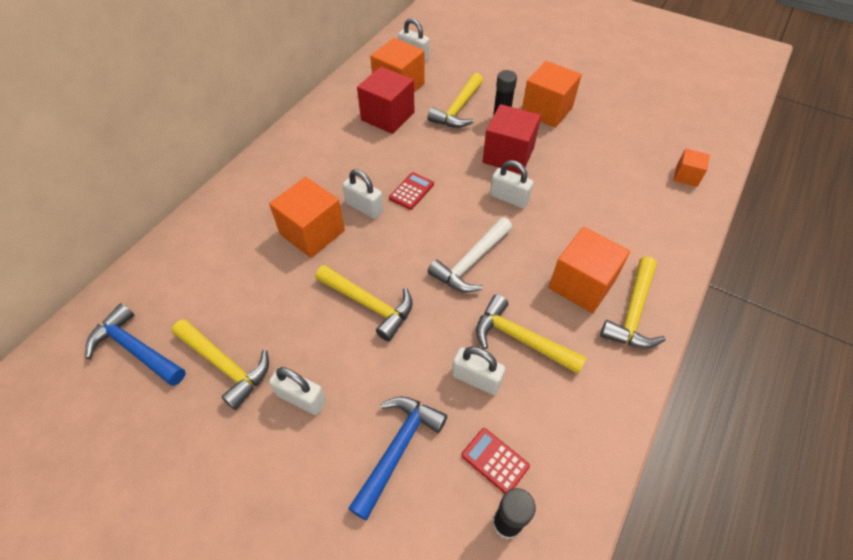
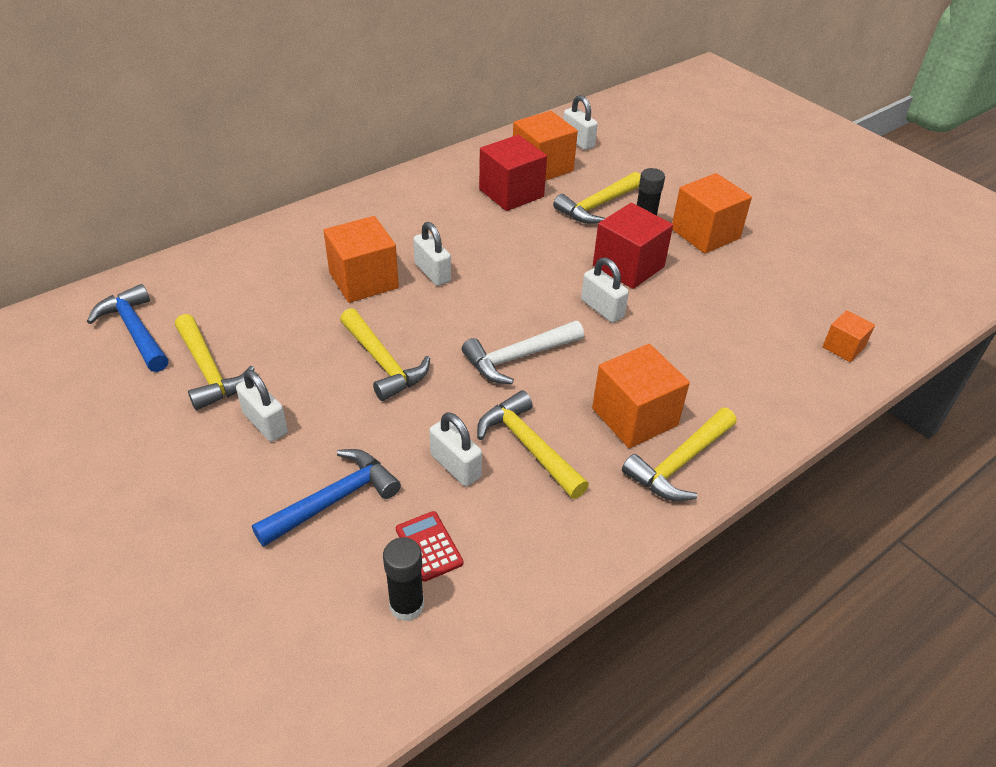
camera: 20 degrees right, 10 degrees down
(411, 191) = (493, 271): red calculator -> none

